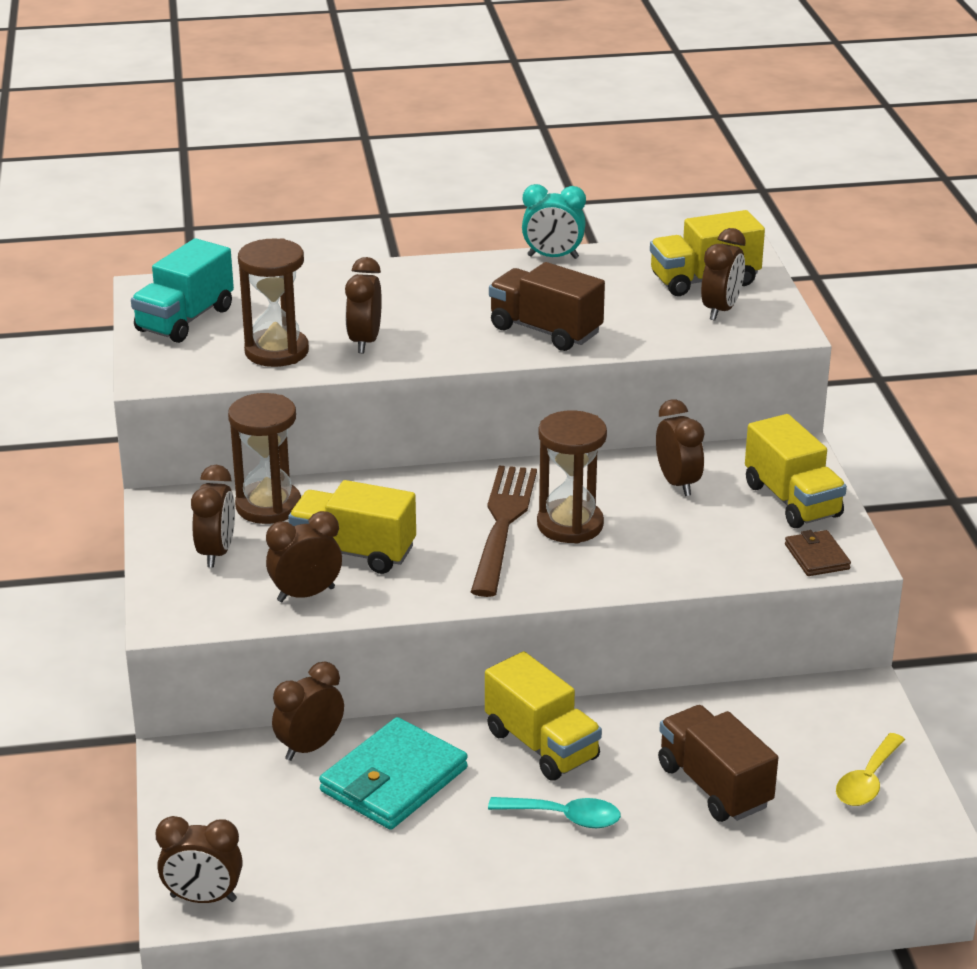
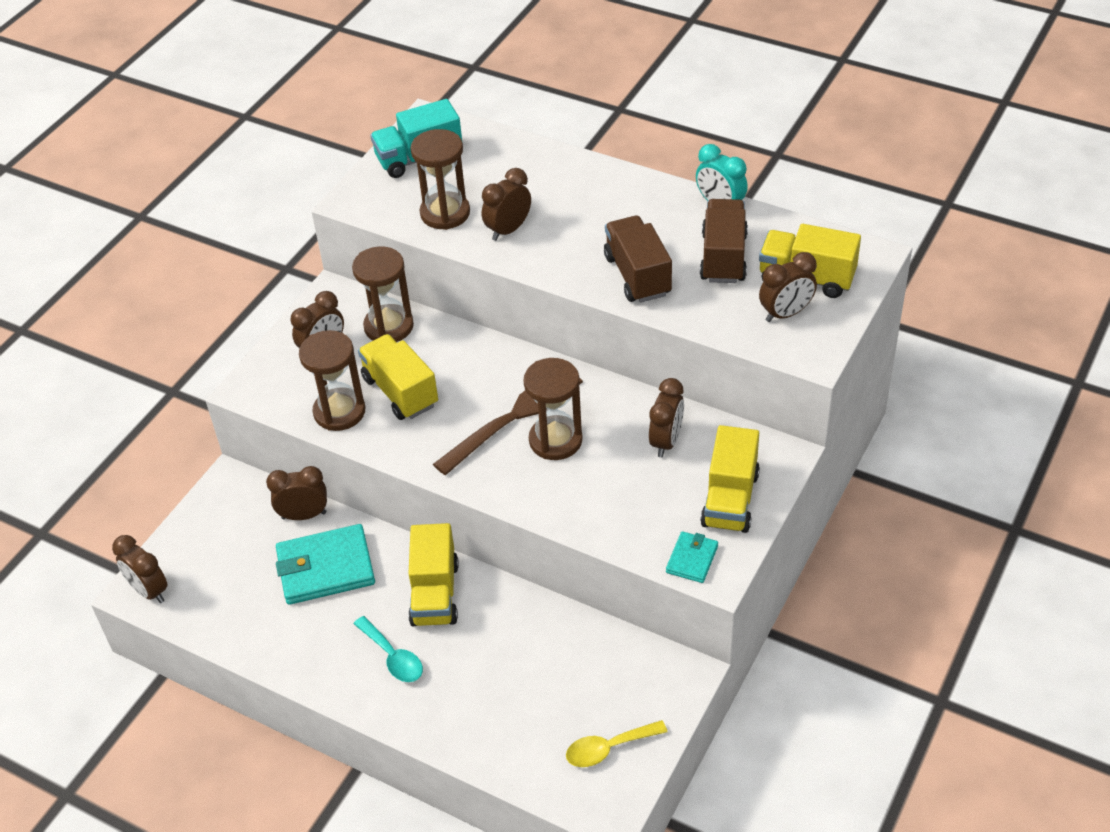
camera: 40 degrees right, 15 degrees up
(306, 594) = (339, 412): brown clock -> brown hourglass
(714, 786) = (506, 690): brown truck -> brown truck (723, 257)
(817, 557) = (692, 559): brown wallet -> turquoise wallet

